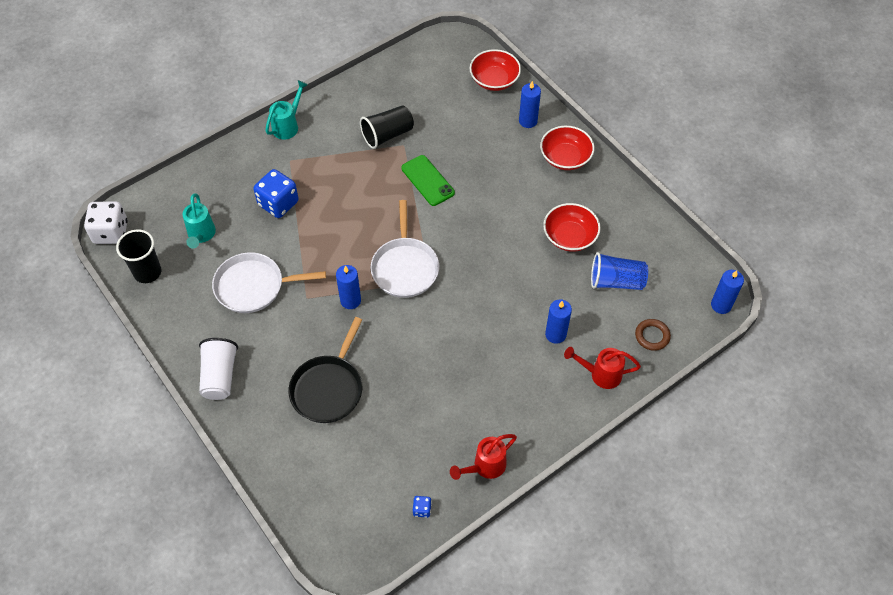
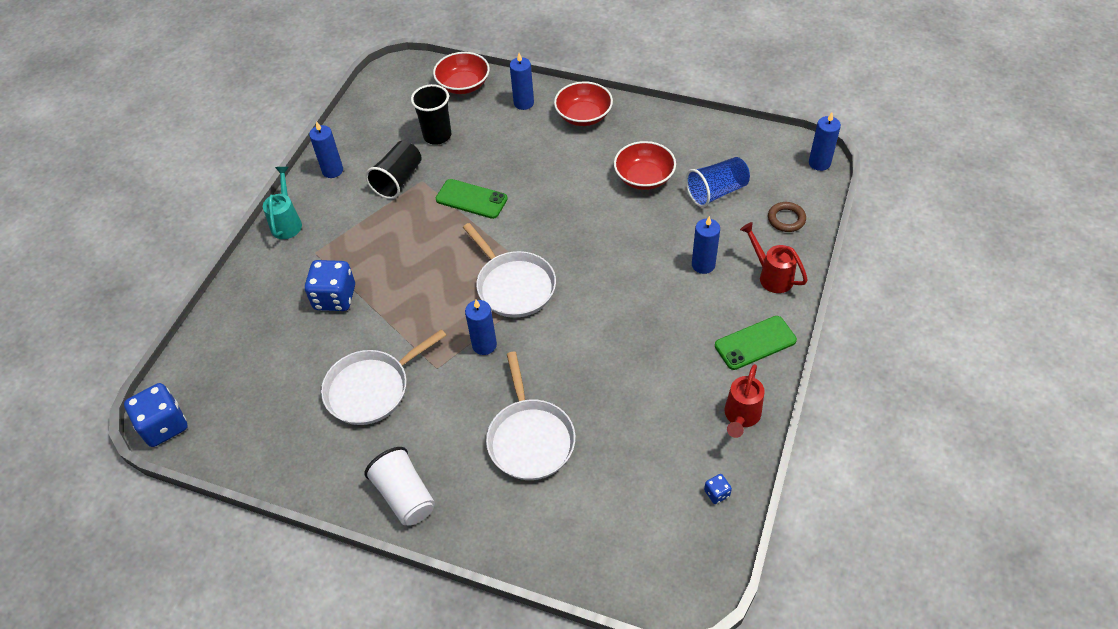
camera: 30 degrees left, 5 degrees down
(111, 232) = (164, 426): white dice -> blue dice
(147, 272) = (240, 441): black cup -> black cup (437, 136)
(201, 236) = (273, 372): turquoise watering can -> none
(328, 388) = (530, 439): black pan -> white pan
(347, 101) = (332, 170): none -> blue candle
(542, 419) = (755, 343): none -> green phone
(600, 374) = (771, 275): red watering can -> red watering can turned 75 degrees clockwise

